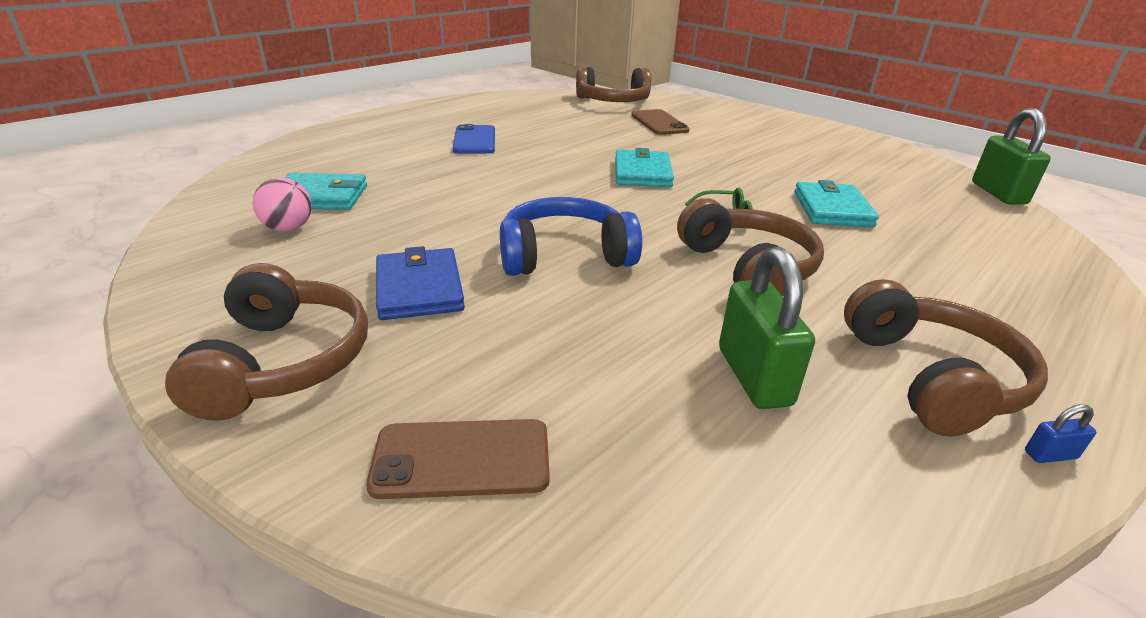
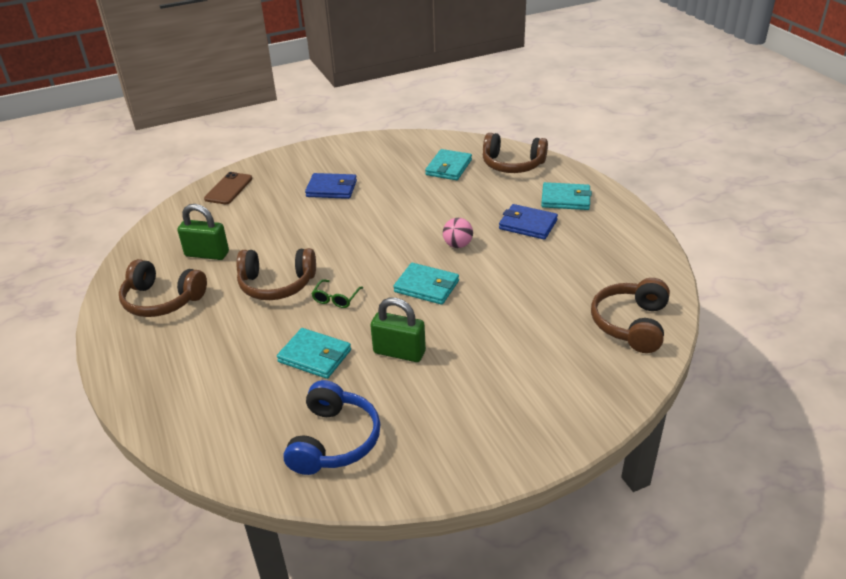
camera: 115 degrees right, 5 degrees up
(283, 362) = (303, 161): brown headphones -> brown headphones (512, 164)
(288, 228) = (413, 160): pink ball -> pink ball (458, 245)
(406, 128) = (565, 199): none -> turquoise wallet
(474, 140) = (528, 224): blue phone -> blue wallet
(564, 255) = (333, 230): blue headphones -> blue headphones (334, 440)
(659, 123) = (547, 334): brown phone -> none
(998, 193) = (272, 487): green padlock -> green padlock (399, 352)
(1050, 455) = (109, 305): blue padlock -> none

